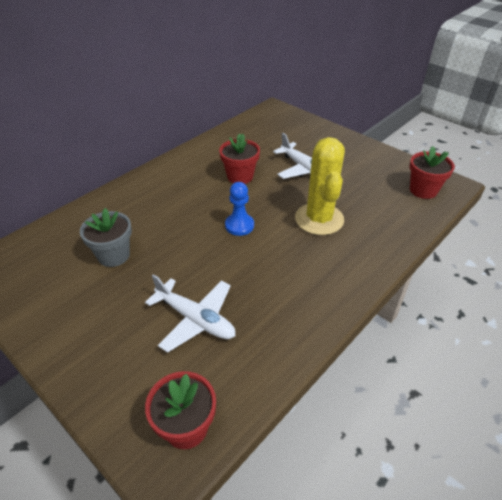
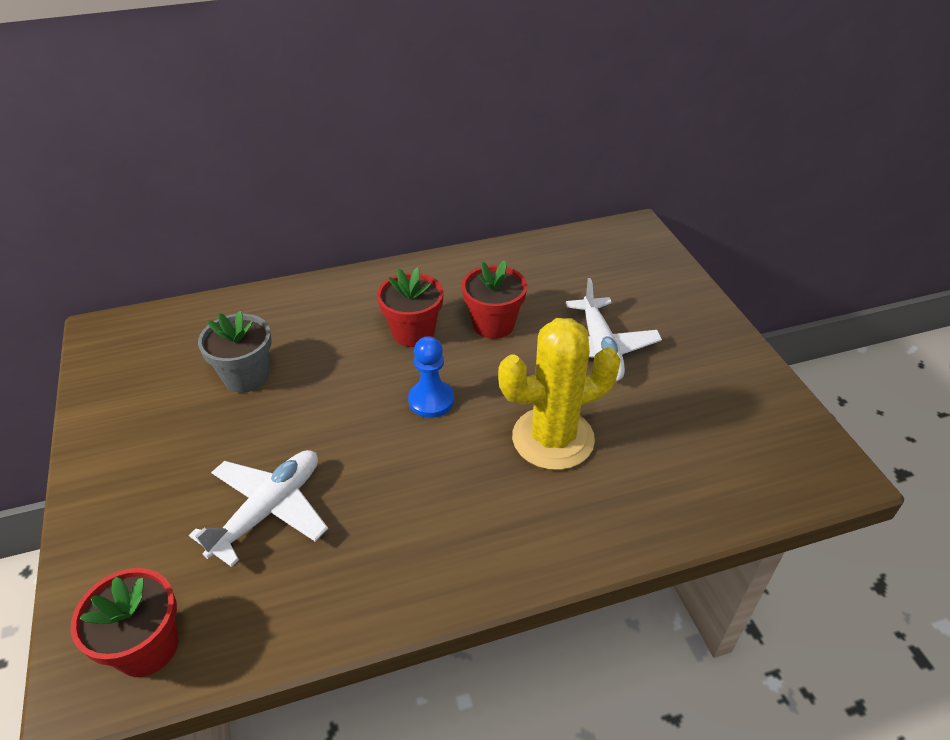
camera: 30 degrees right, 0 degrees up
(195, 319) = (269, 510): white plane -> white plane turned 120 degrees counterclockwise
(319, 219) = (553, 438): yellow cactus -> yellow cactus turned 45 degrees clockwise
(423, 190) = (771, 461): red flower pot -> red flower pot (413, 332)

